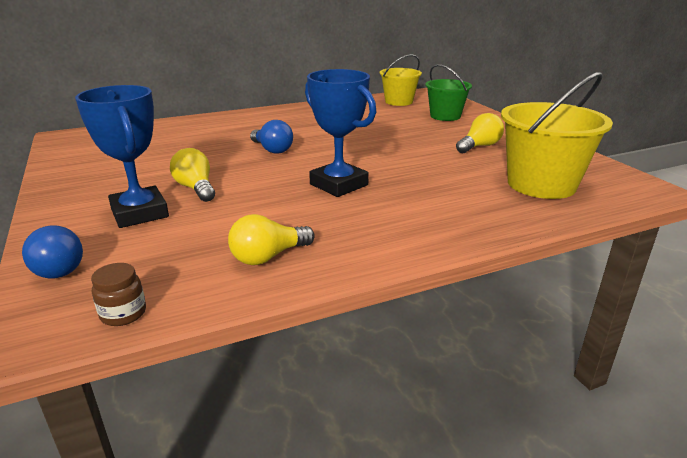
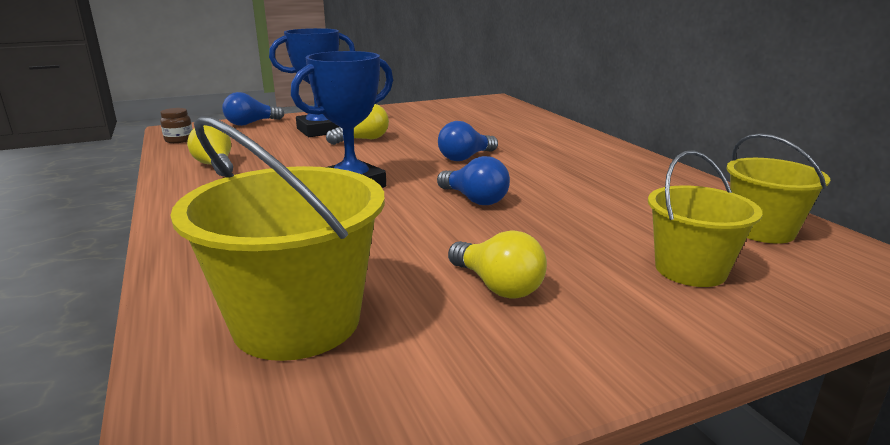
camera: 90 degrees right, 5 degrees down
(365, 148) = (474, 199): none -> blue light bulb
(445, 116) = (690, 270): green bucket -> yellow bucket

